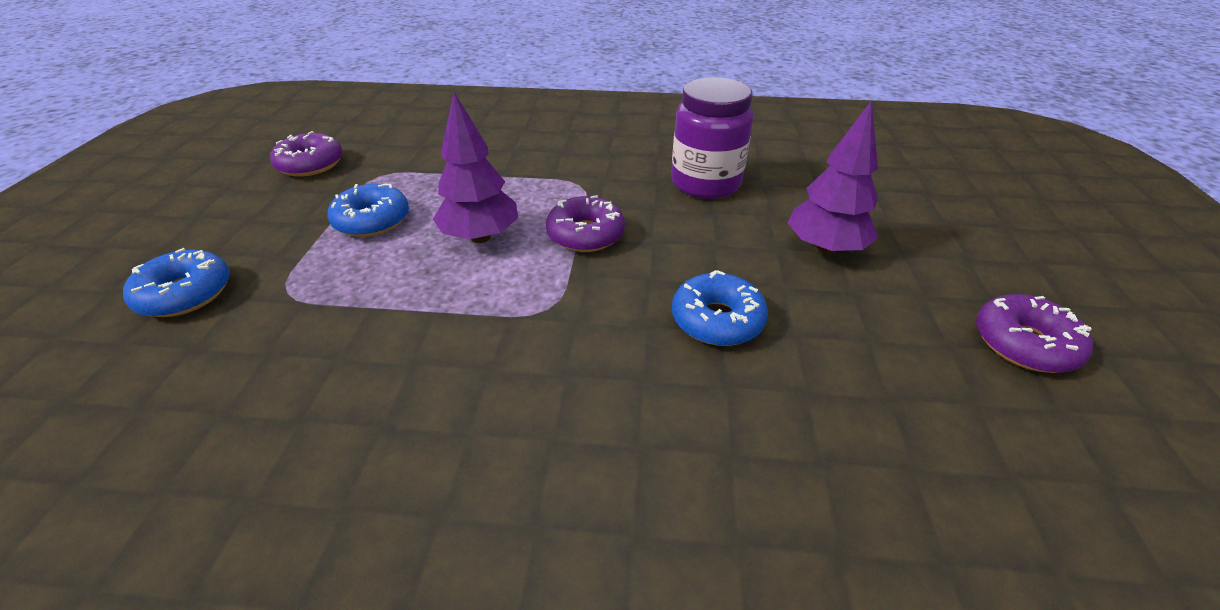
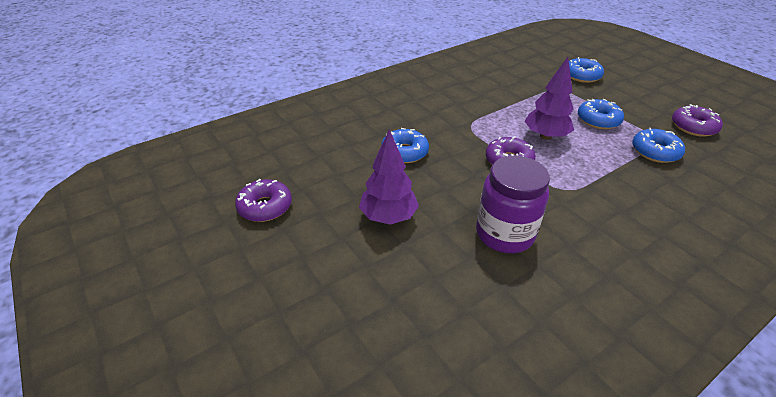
camera: 140 degrees right, 0 degrees up
(414, 167) = (655, 152): none -> blue donut

